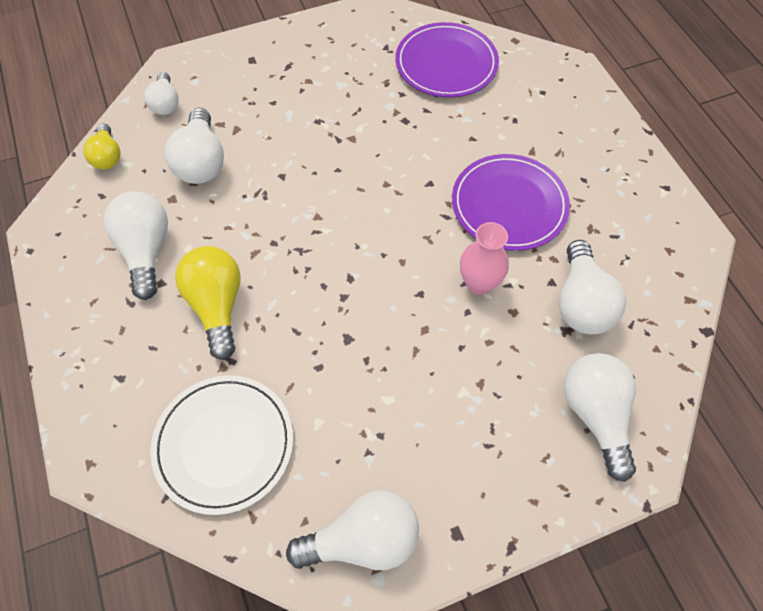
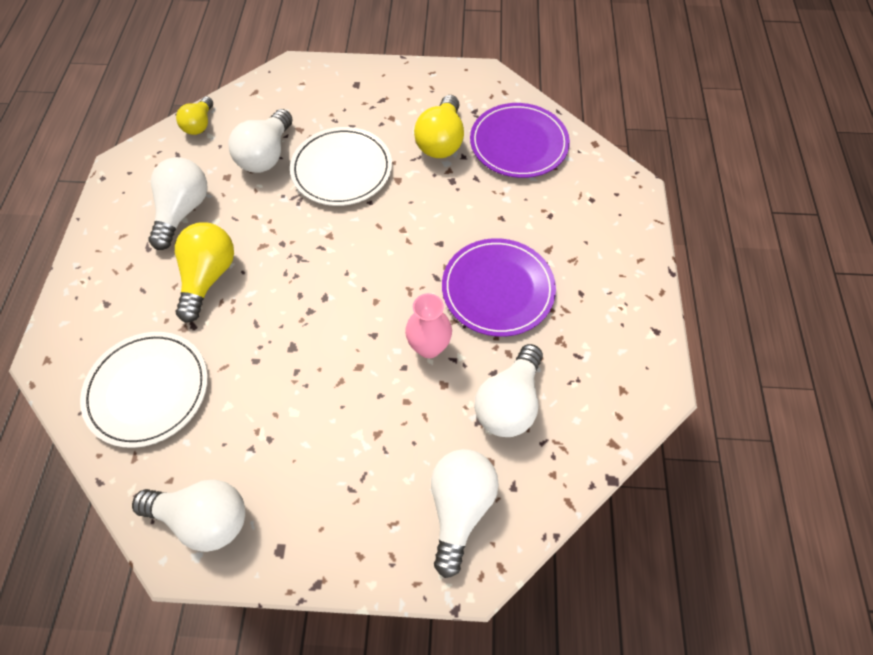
camera: 25 degrees right, 0 degrees up
(166, 103) = (268, 97): white light bulb -> none
(289, 148) = (341, 169): none -> white plate
(371, 86) = (441, 141): none -> yellow light bulb

